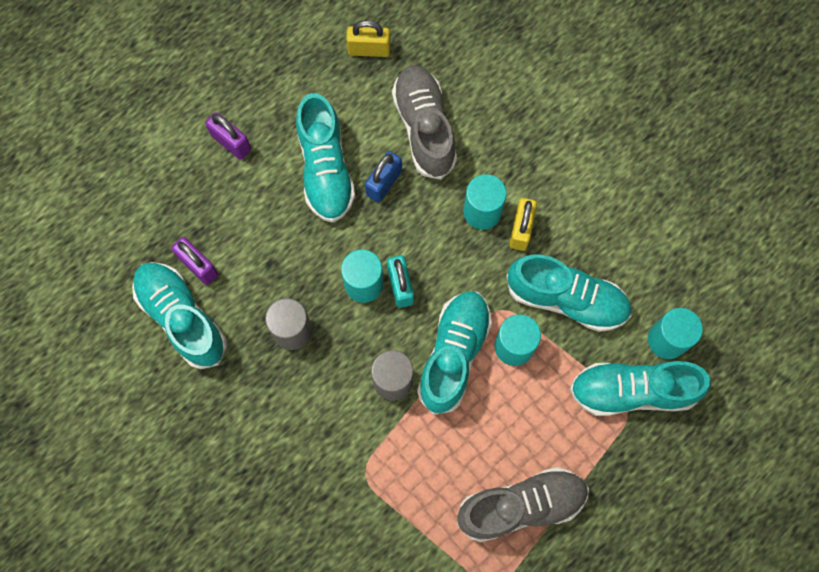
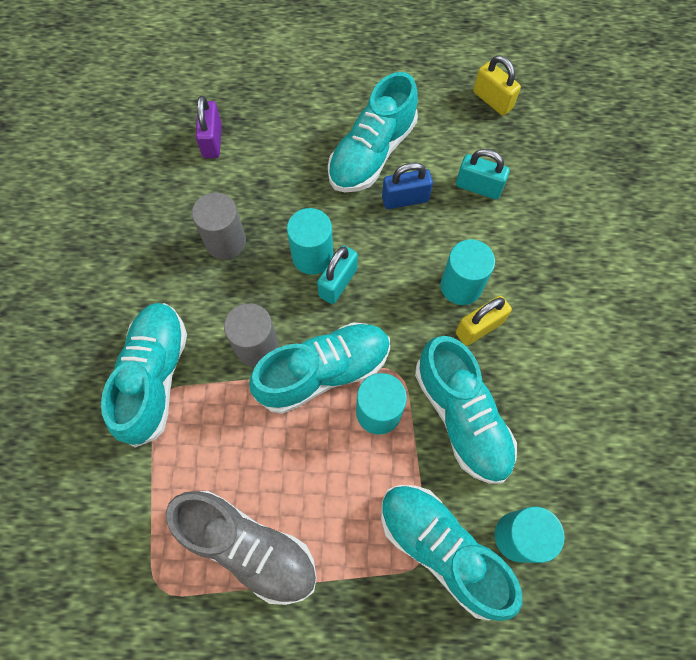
camera: 45 degrees right, 5 degrees down
(182, 318) = (163, 164): turquoise shoe -> turquoise shoe (154, 377)
(231, 142) = (324, 81): purple padlock -> none
(424, 128) = (478, 187): grey shoe -> turquoise padlock

